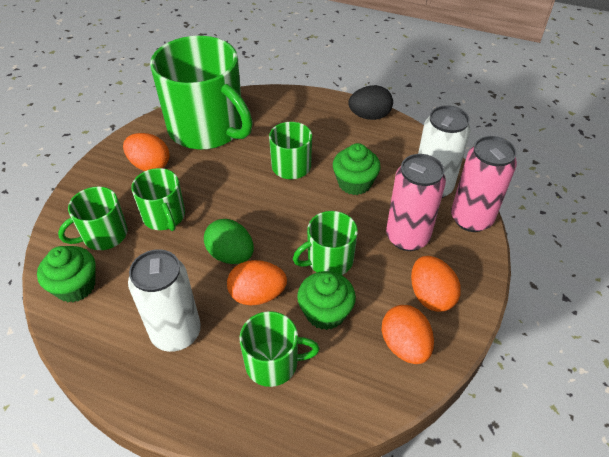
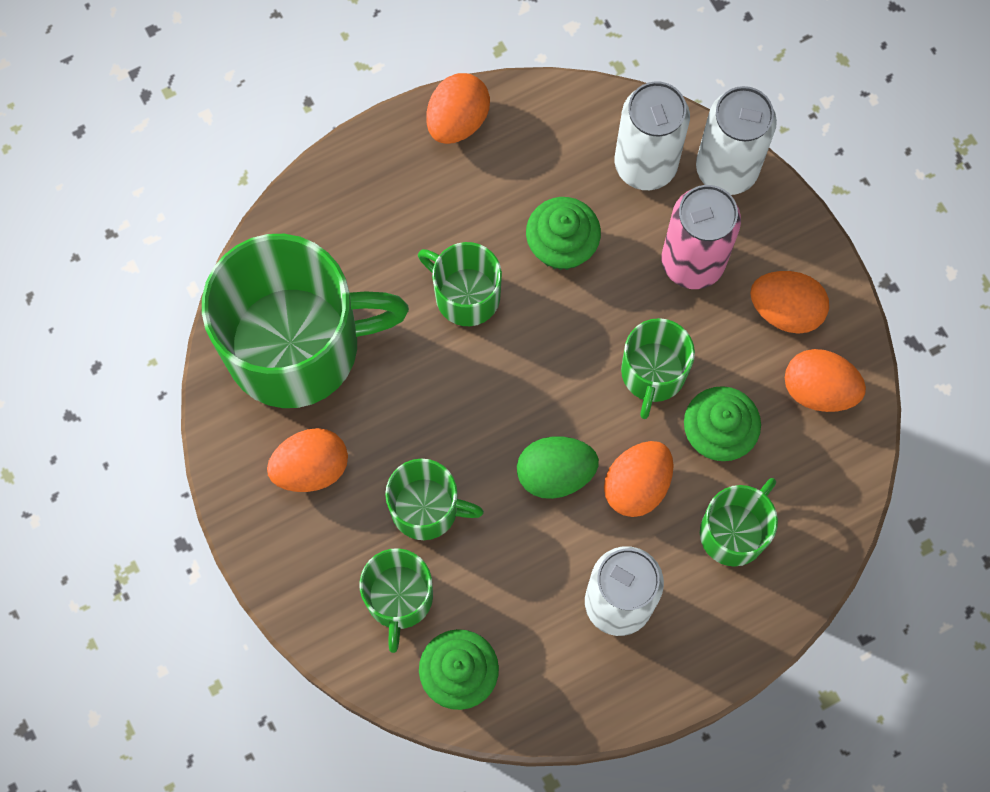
camera: 50 degrees left, 25 degrees up
(369, 116) = (457, 120): black egg -> orange egg
(471, 219) = (726, 169): pink can -> white can

